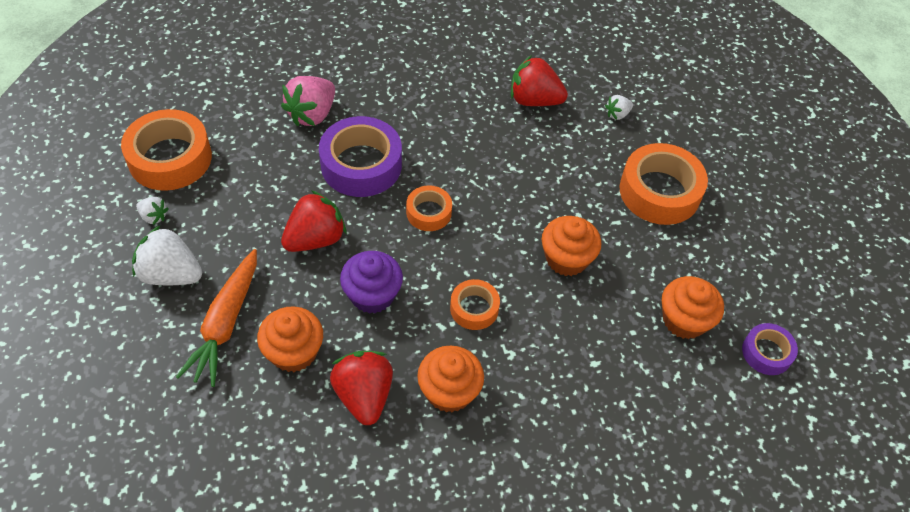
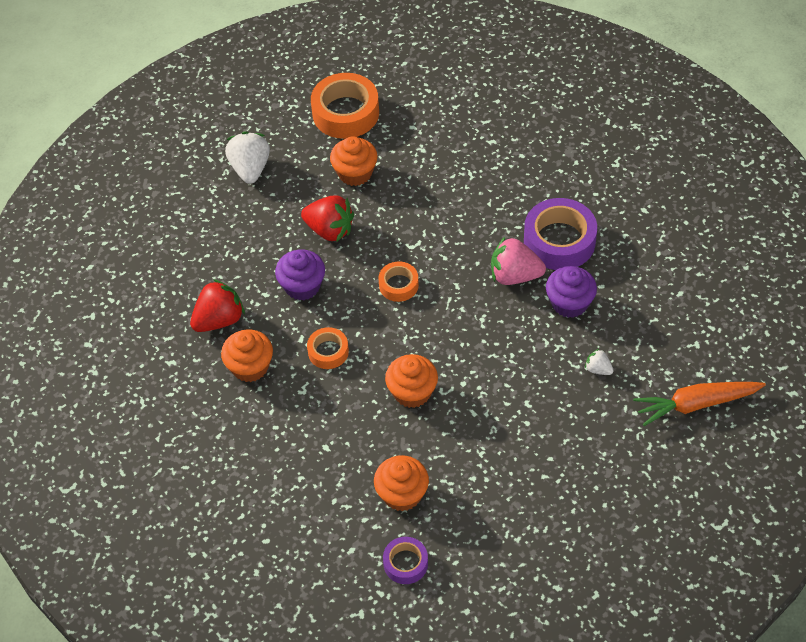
camera: 70 degrees right, 0 degrees up
(154, 217) = (290, 133): white strawberry -> none
(225, 324) = (230, 218): orange carrot -> orange carrot (695, 404)
(294, 352) = (230, 265): orange cupcake -> orange cupcake (355, 173)
(312, 114) = (445, 169): pink strawberry -> pink strawberry (514, 275)
(361, 165) = (416, 222): purple tape -> purple tape (559, 241)
(534, 100) = (569, 303): red strawberry -> purple cupcake
(659, 192) = (528, 432): orange tape -> none

